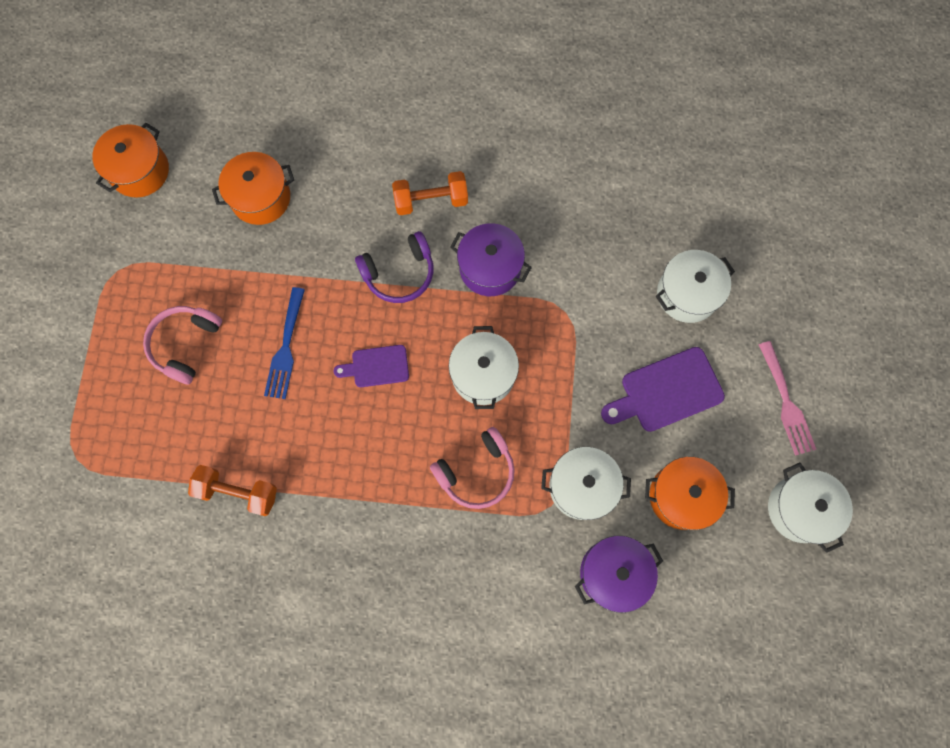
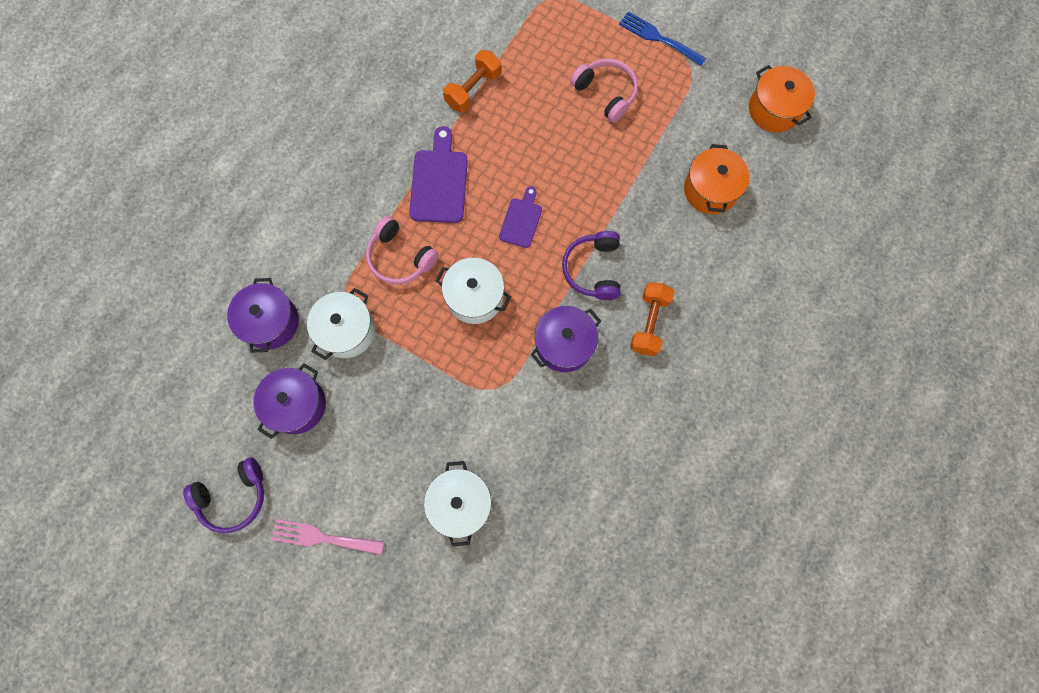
camera: 115 degrees right, 0 degrees up
(285, 348) = (569, 161): blue fork -> blue fork (658, 38)
(476, 472) = (400, 257): pink headphones -> pink headphones turned 45 degrees counterclockwise
(666, 391) = (385, 438): purple cutting board -> purple cutting board (439, 182)
(681, 496) = (297, 405): orange pot -> purple pot
(799, 509) = (233, 496): white pot -> purple headphones

